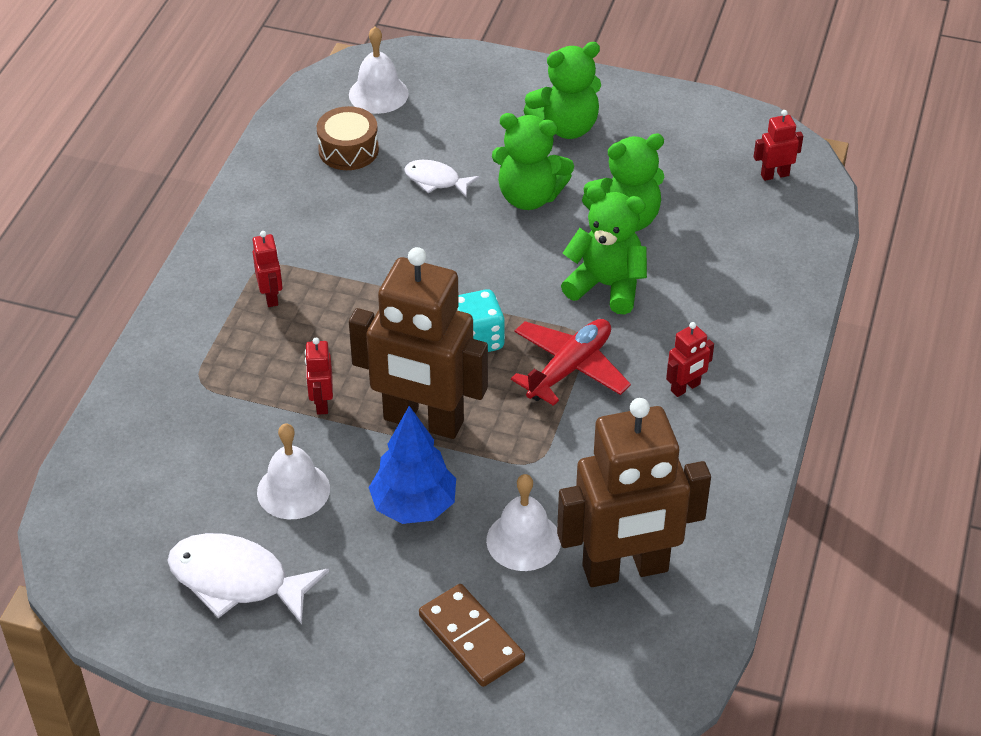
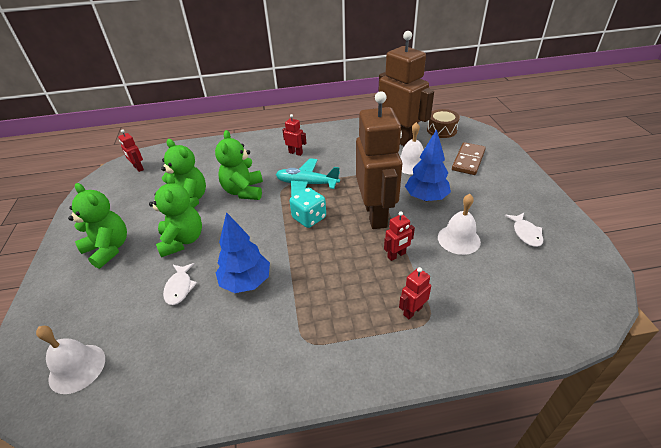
camera: 115 degrees left, 5 degrees down
(237, 580) = (526, 233): white fish -> white fish, size x0.56
(271, 296) = (333, 321): red robot -> red robot (412, 311)
(348, 150) = (157, 353): brown drum -> brown drum (441, 130)
(397, 239) = (246, 282): none -> blue tree
(569, 368) = (307, 184): red plane -> turquoise plane

